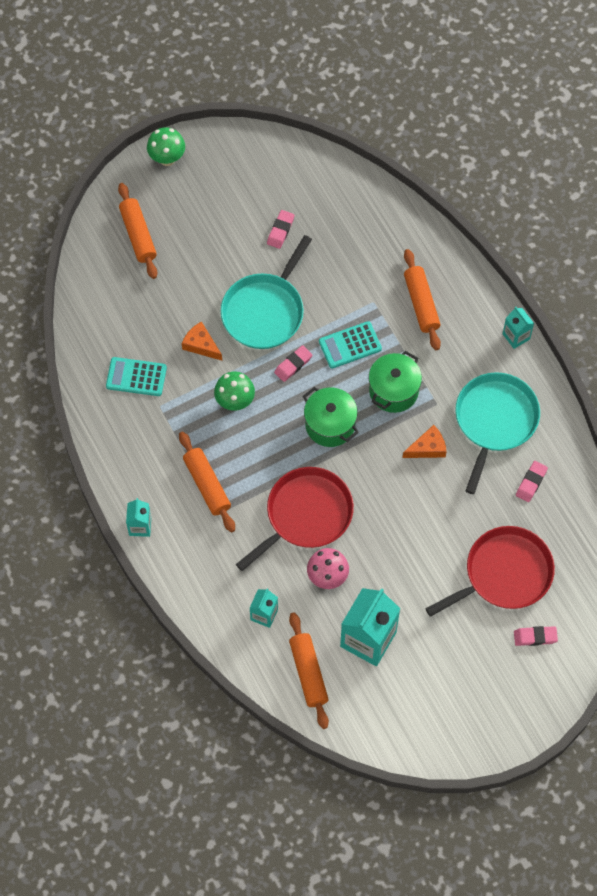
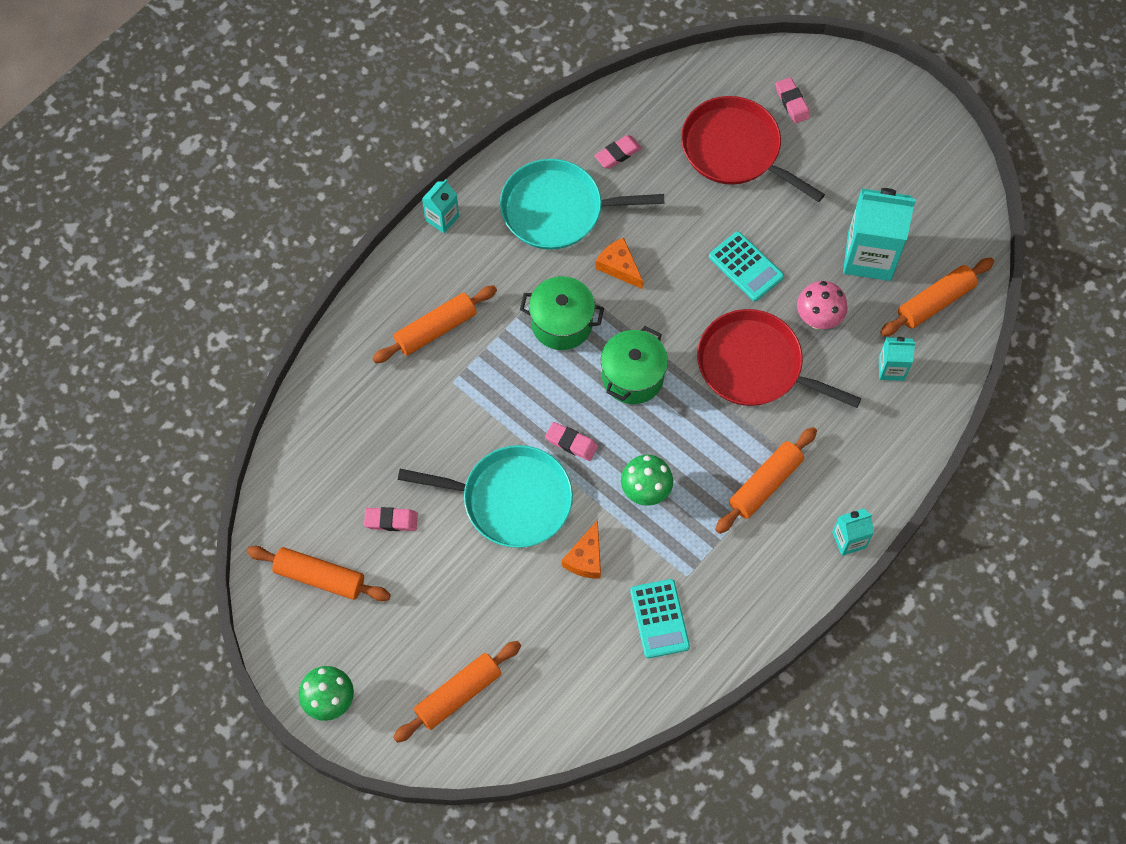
camera: 110 degrees left, 0 degrees up
(257, 176) = (320, 577): none -> orange rolling pin
(350, 345) = (521, 389): turquoise calculator -> turquoise calculator (746, 267)
(531, 482) = (618, 154): pink eraser -> pink eraser turned 45 degrees counterclockwise

